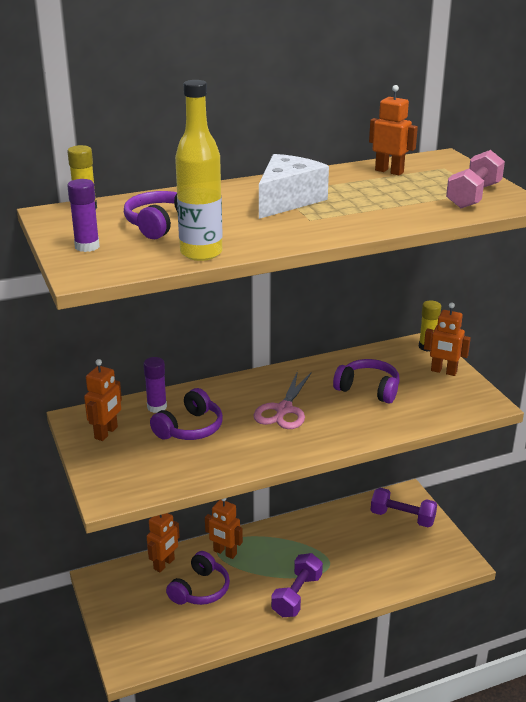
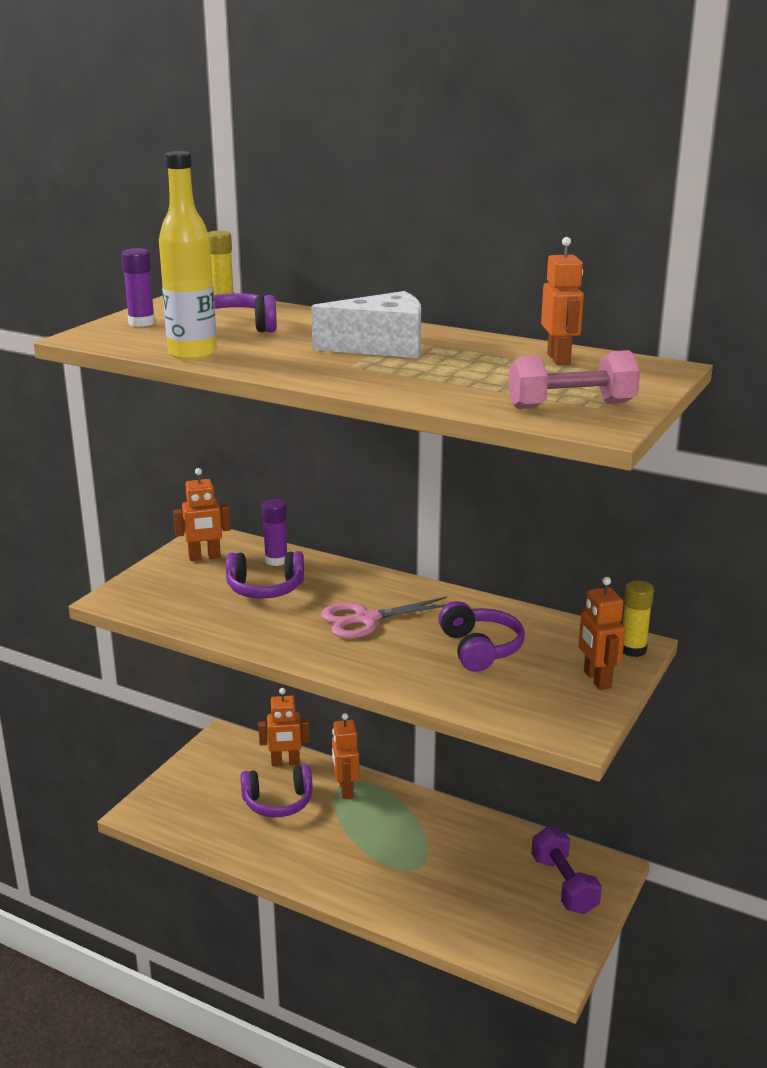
camera: 50 degrees right, 5 degrees down
(297, 595) = (343, 869): purple dumbbell -> none

